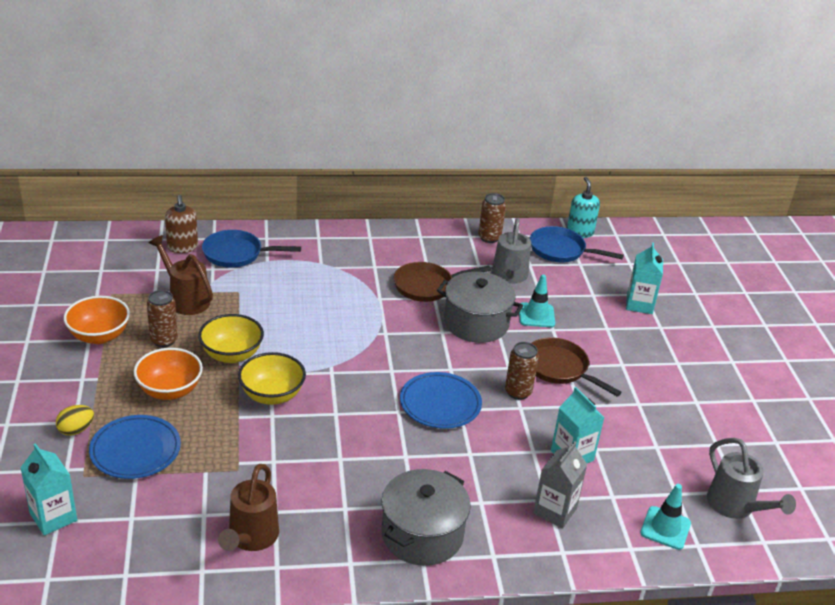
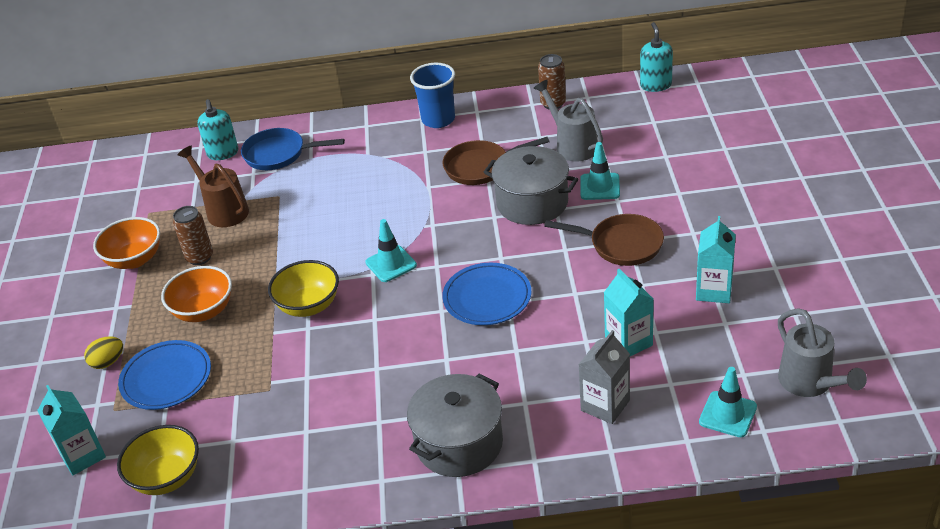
camera: 10 degrees right, 5 degrees up
(182, 247) = (223, 153): brown soap dispenser -> turquoise soap dispenser
(231, 354) = (269, 266): yellow bowl -> yellow bowl (166, 477)
(250, 538) = (279, 461): brown watering can -> none
(348, 364) = (391, 264): none -> turquoise traffic cone
(385, 240) = (438, 119): none -> blue cup
(509, 276) = (572, 145): grey watering can -> grey watering can turned 135 degrees clockwise
(518, 392) = (573, 276): brown can -> none
(559, 368) = (621, 244): brown pan -> brown pan turned 150 degrees clockwise
(561, 250) = (632, 109): blue pan -> none
(639, 304) = (718, 161): turquoise carton -> turquoise carton (714, 290)

